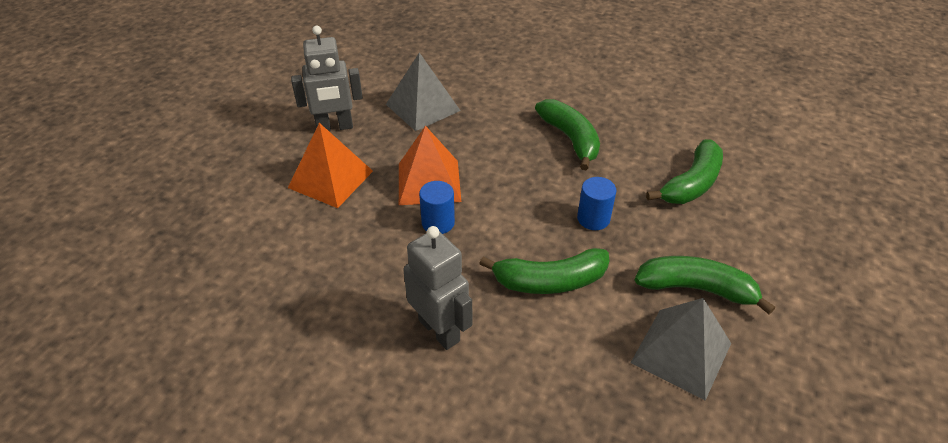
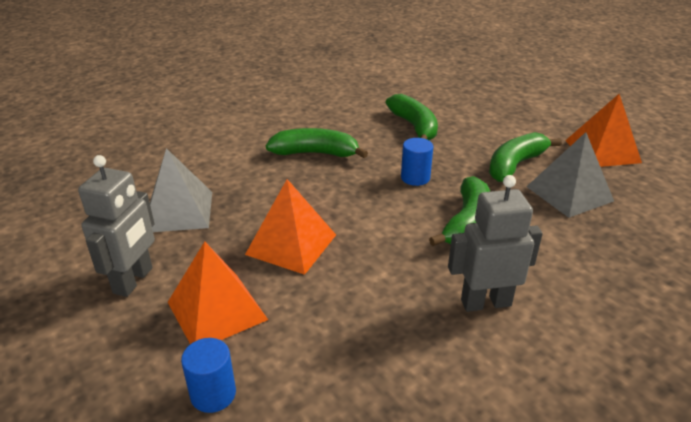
camera: 60 degrees left, 10 degrees down
(438, 223) = (351, 257): blue cylinder -> blue cylinder (213, 394)
(819, 366) = (602, 151): none -> orange pyramid

